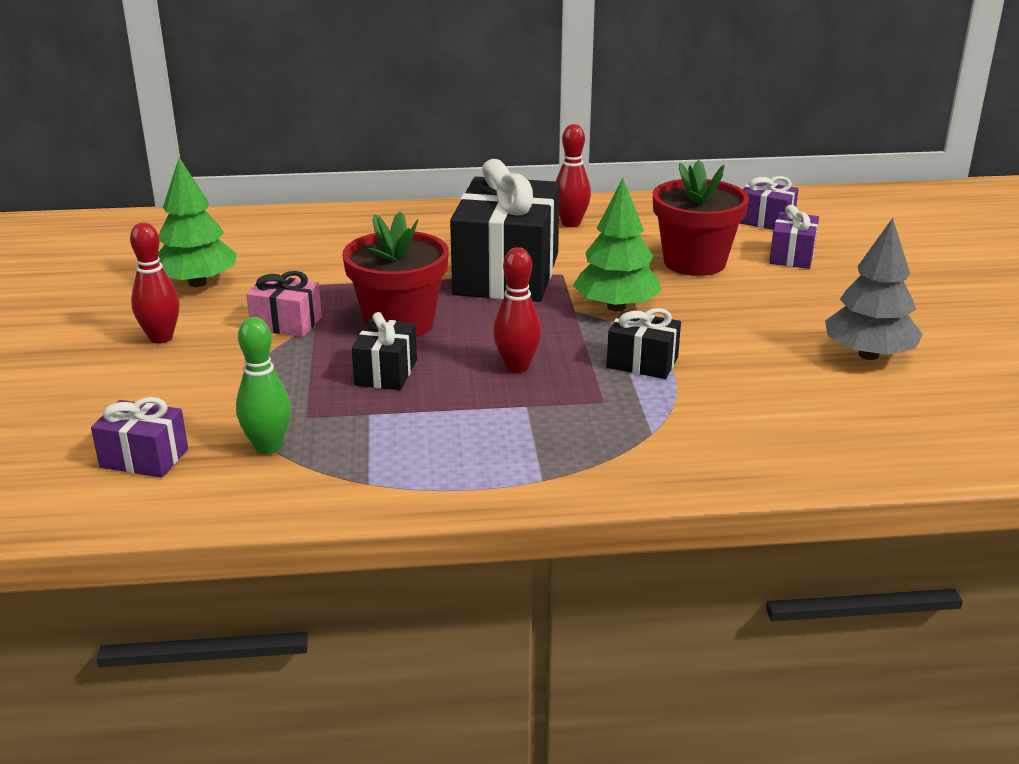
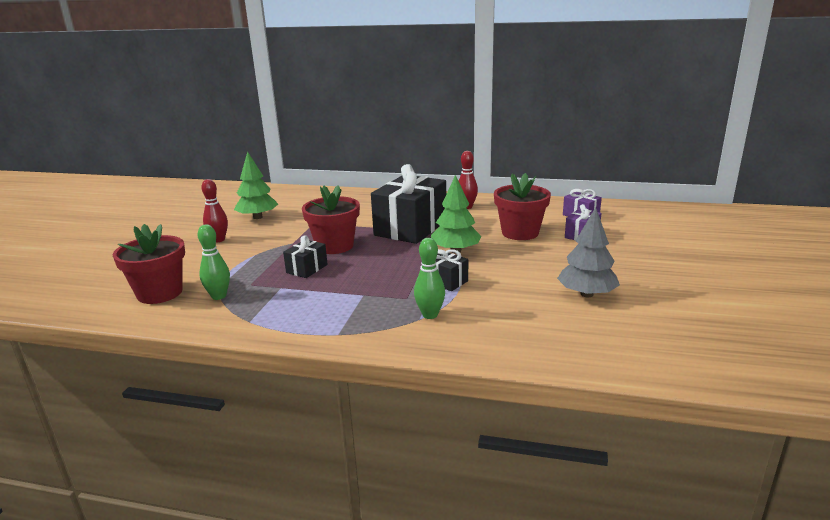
camera: 20 degrees right, 5 degrees down
(144, 458) = (160, 293): purple gift -> red flower pot
(286, 323) = (281, 240): pink gift -> none
(517, 367) = (375, 274): red bowling pin -> none
(663, 424) = (430, 315): none -> green bowling pin

